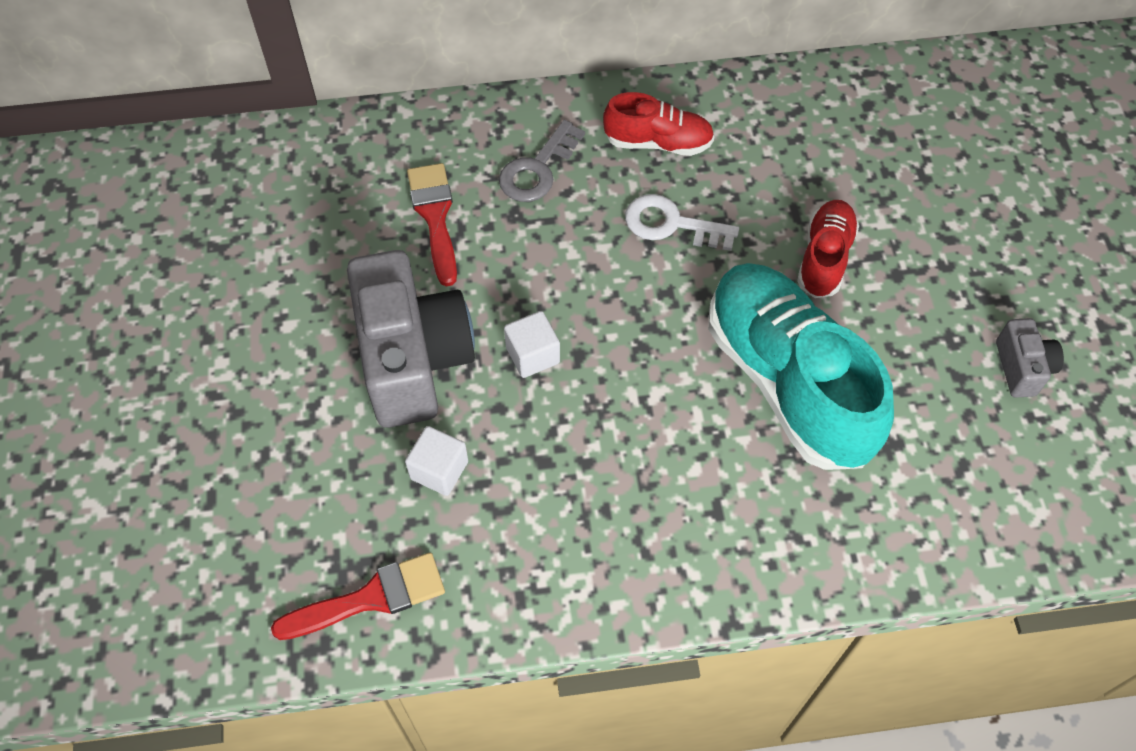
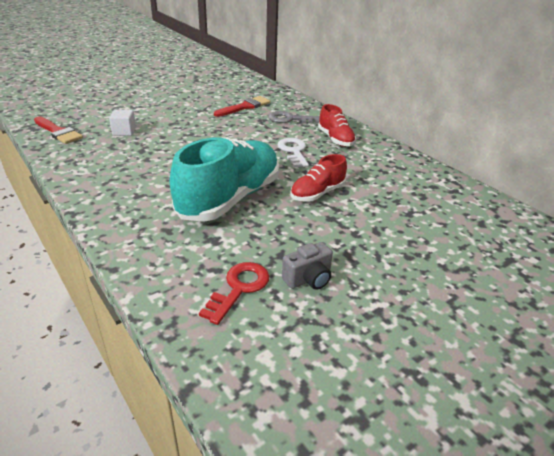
camera: 60 degrees right, 25 degrees down
(413, 359) = (173, 117): grey camera -> none
(532, 355) = (194, 137): white cube -> none
(824, 258) = (317, 193): red shoe -> red shoe turned 150 degrees clockwise
(1012, 453) = (239, 288): none -> red key

